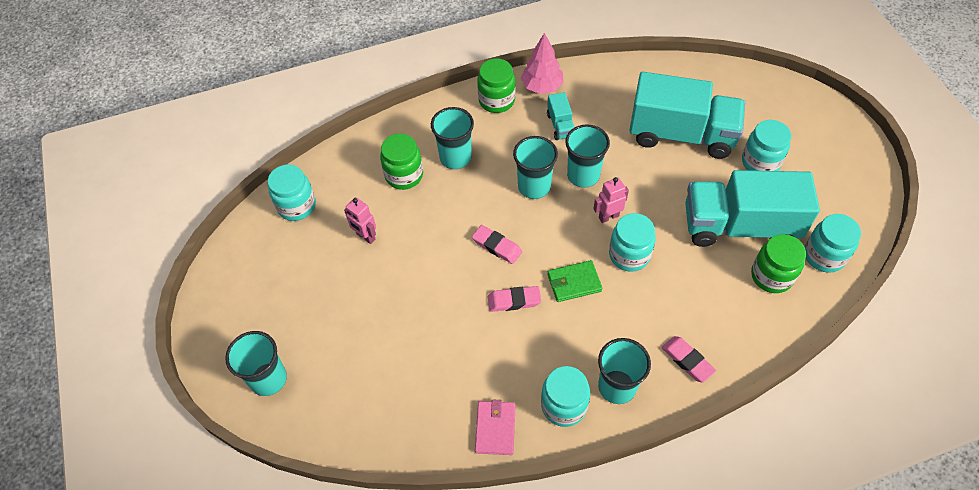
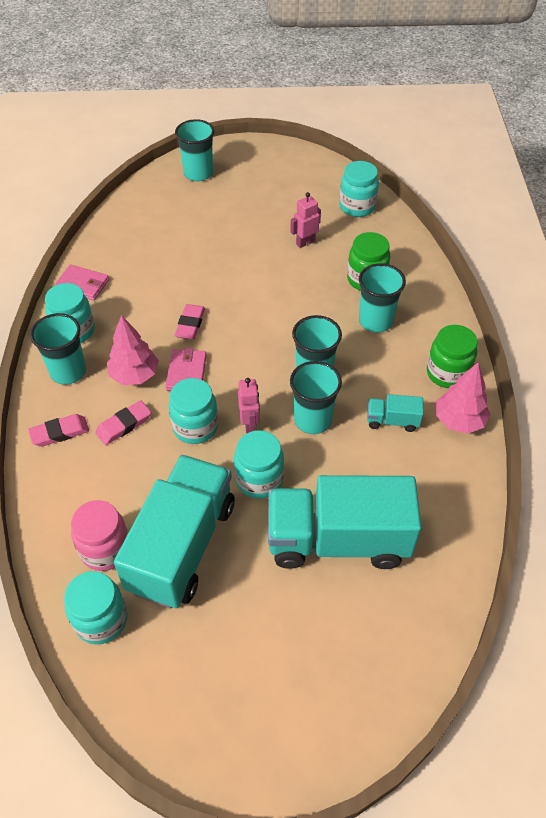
camera: 105 degrees right, 5 degrees down
(497, 246) = (254, 327): pink eraser -> pink eraser (124, 425)
(574, 282) = (186, 372): green wallet -> pink wallet
(595, 325) = (134, 375): none -> pink tree
(681, 135) = (338, 540): turquoise truck -> turquoise truck turned 60 degrees clockwise
(760, 162) = (262, 614): turquoise jar -> turquoise jar (259, 479)
(771, 276) = (105, 549): green jar -> pink jar

